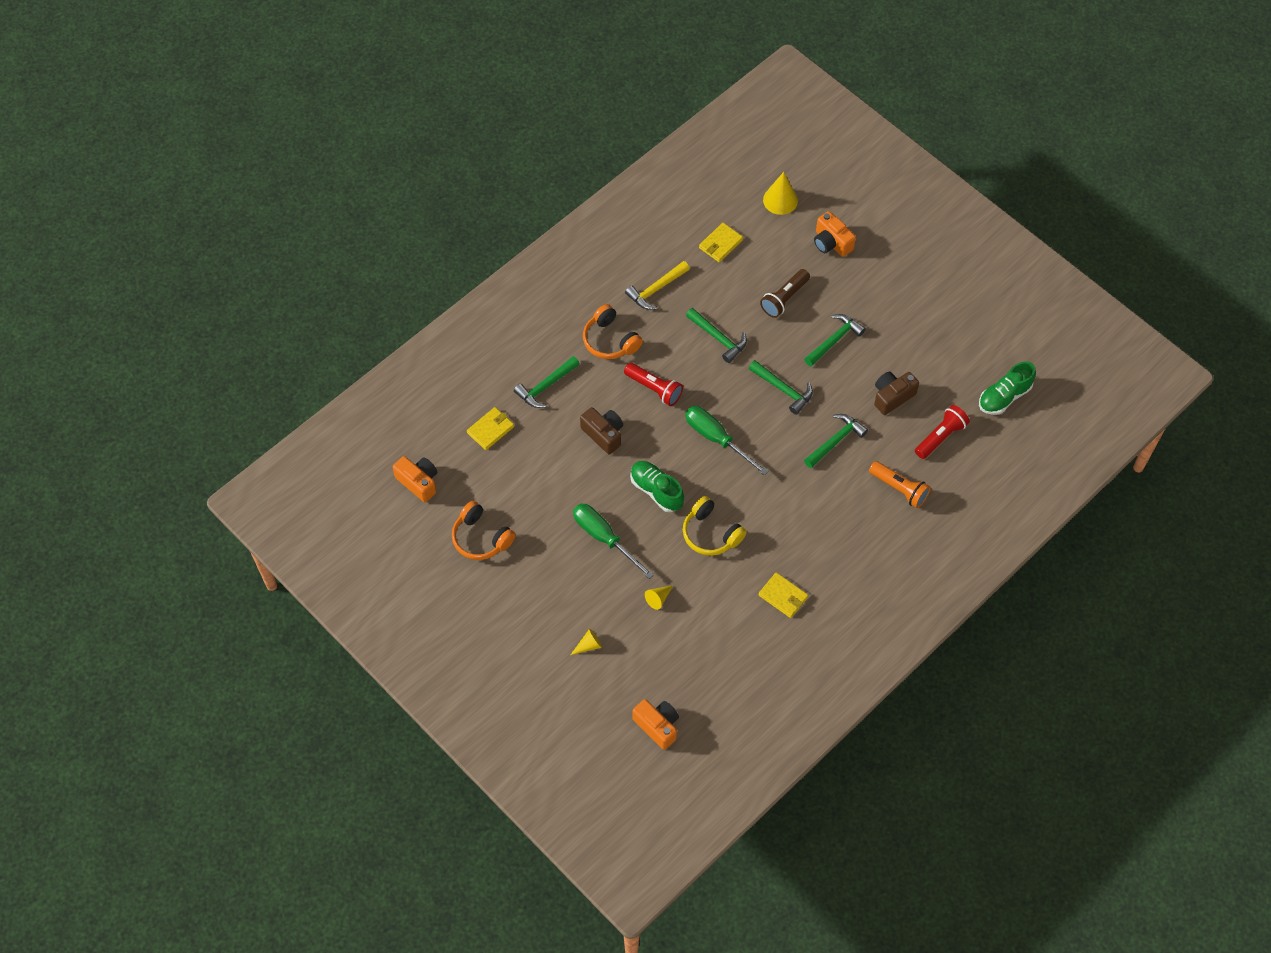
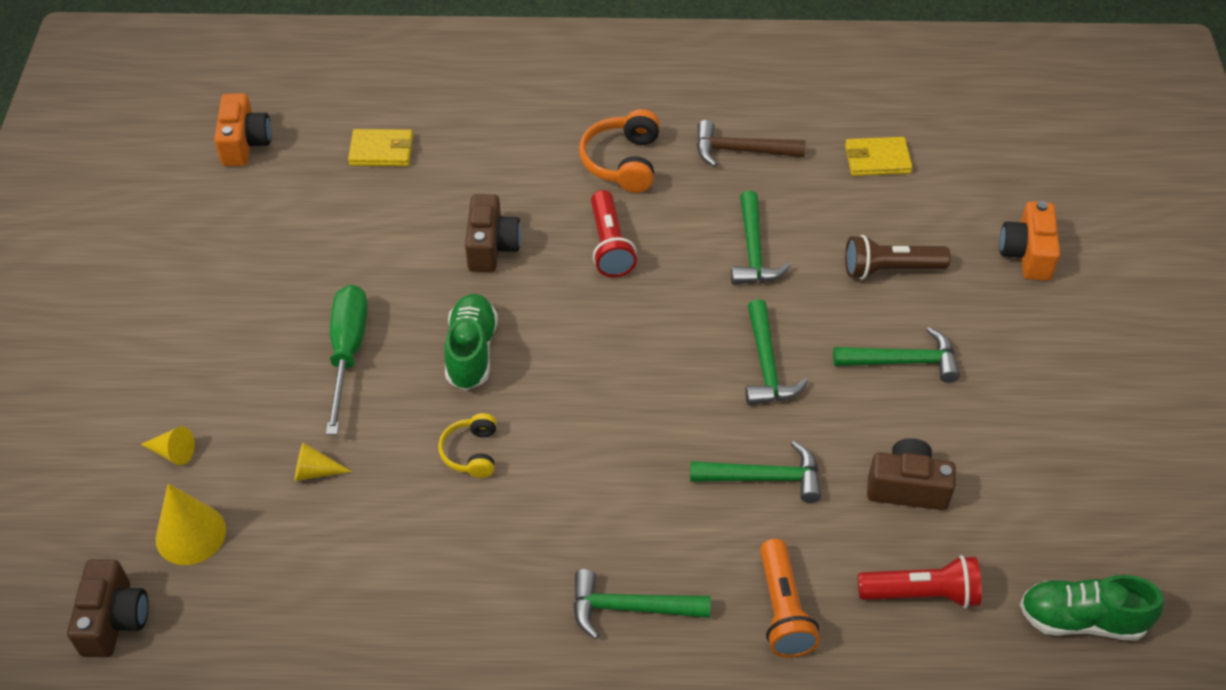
camera: 45 degrees right, 10 degrees down
(481, 538) = (226, 244): orange headphones -> none
(546, 386) = (494, 154): green hammer -> green hammer (630, 608)
(656, 289) = (741, 151): yellow hammer -> brown hammer
(657, 726) = (114, 620): orange camera -> brown camera
(711, 533) = (471, 452): yellow headphones -> yellow headphones, size x0.63
(716, 439) = (614, 354): green screwdriver -> none
(780, 200) = (1010, 166): yellow cone -> yellow cone (190, 534)
(783, 596) = (462, 607): yellow wallet -> none

